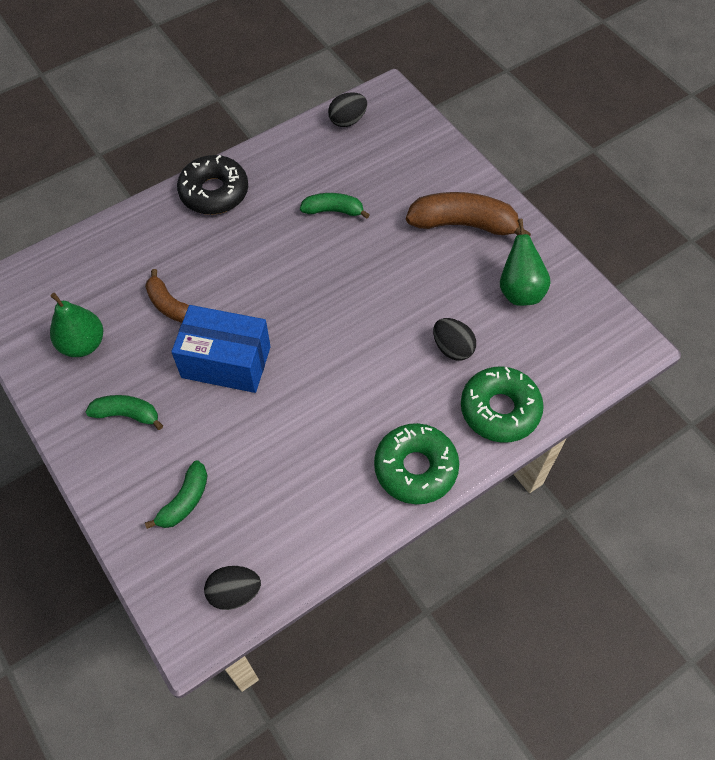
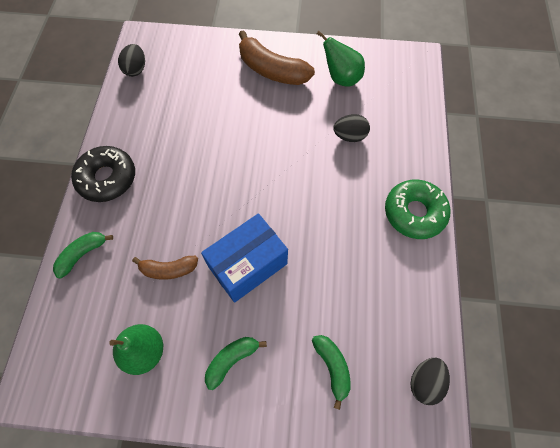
camera: 50 degrees left, 5 degrees up
(333, 211) = (194, 124): green banana -> green banana (83, 254)
(463, 224) = (272, 70): brown banana -> brown banana turned 105 degrees counterclockwise
(499, 409) = (409, 144): green donut -> none

